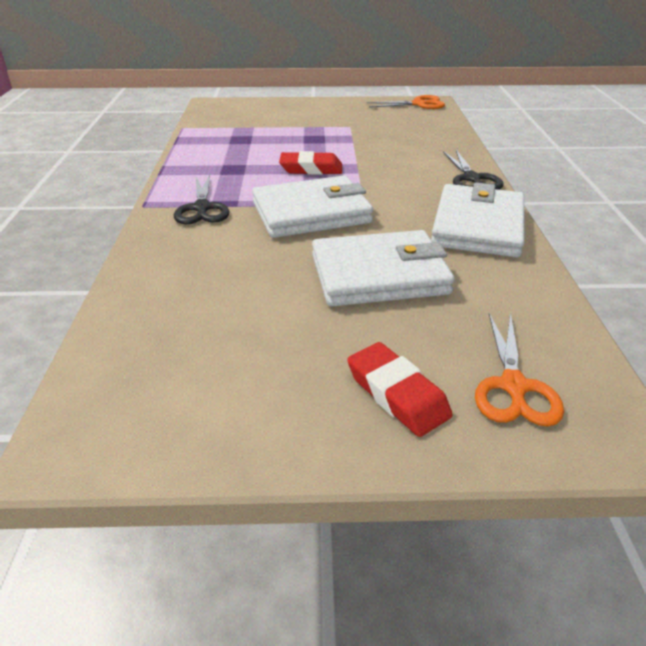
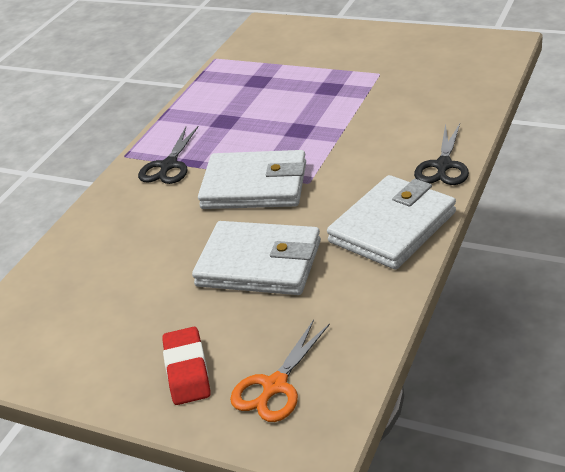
camera: 30 degrees right, 0 degrees up
(311, 169) = (295, 130): red eraser -> none
(419, 104) = (487, 44): orange scissors -> none

